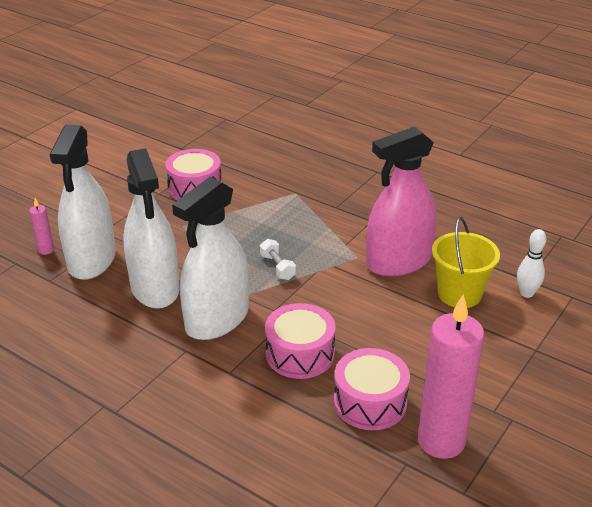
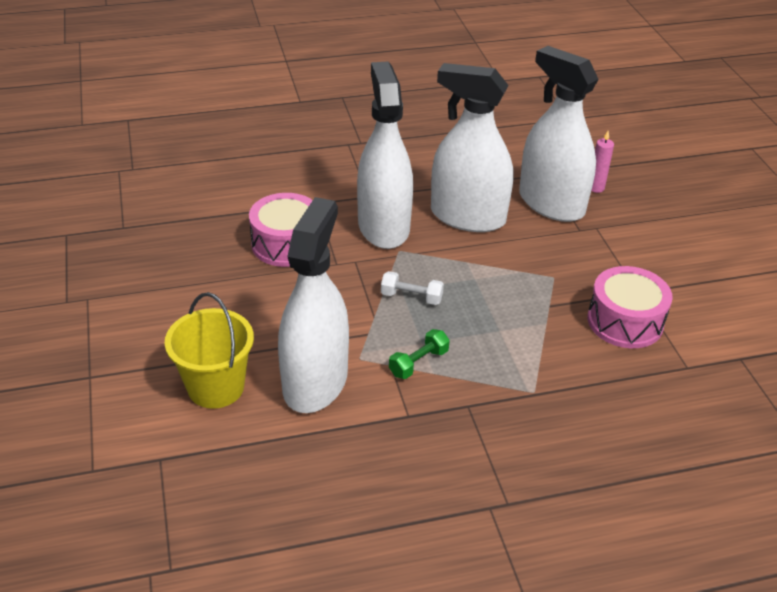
camera: 130 degrees right, 5 degrees up
(329, 236) = (418, 363): none -> green dumbbell
(370, 402) = (191, 246): pink drum -> none
(398, 262) = (315, 382): pink spray bottle -> white spray bottle
(441, 441) = (110, 254): pink candle -> none
(526, 293) = (147, 438): white bowling pin -> none

